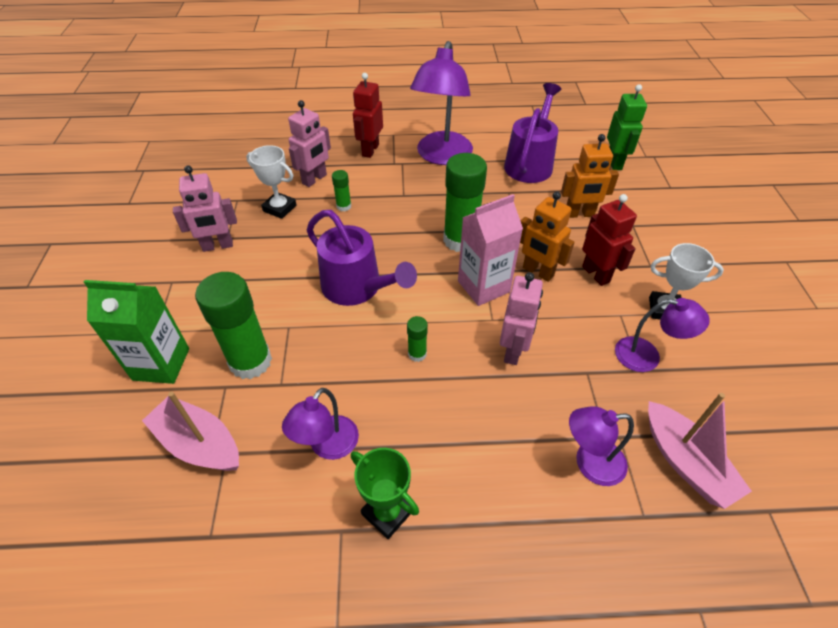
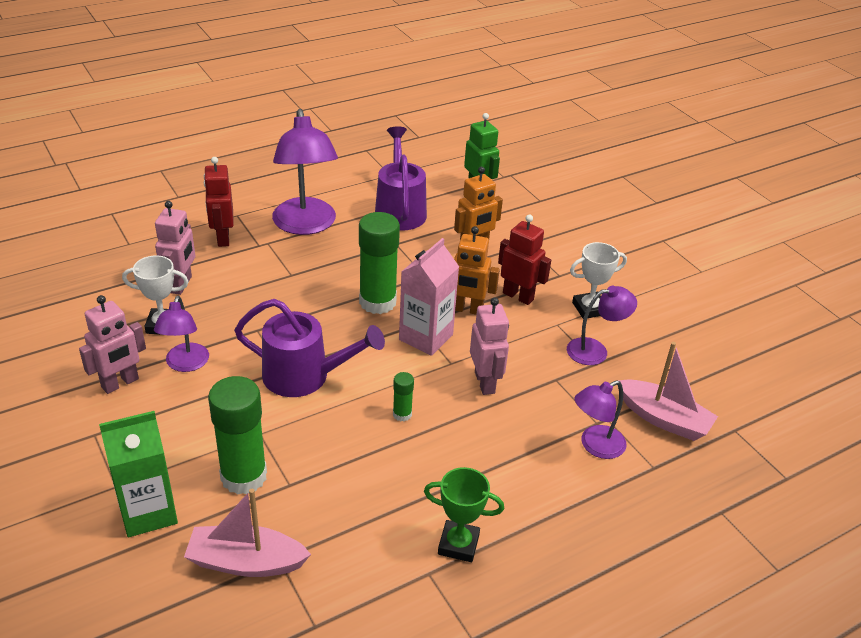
camera: 30 degrees left, 10 degrees down
(328, 446) = (372, 517): purple lamp -> purple lamp (185, 364)
(344, 206) = (234, 303): green glue stick -> none

